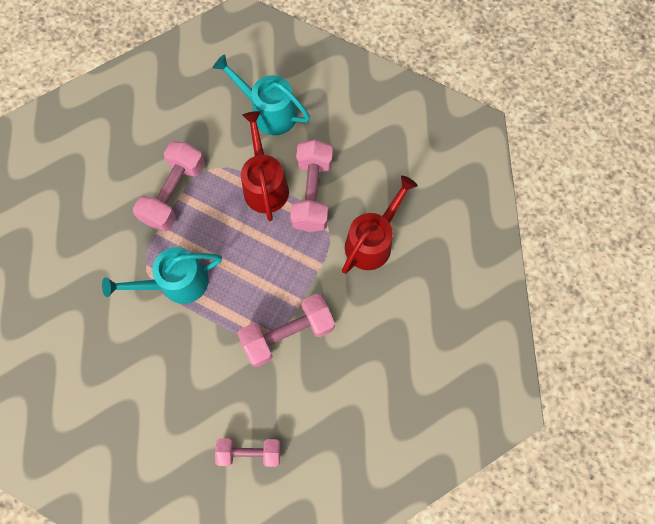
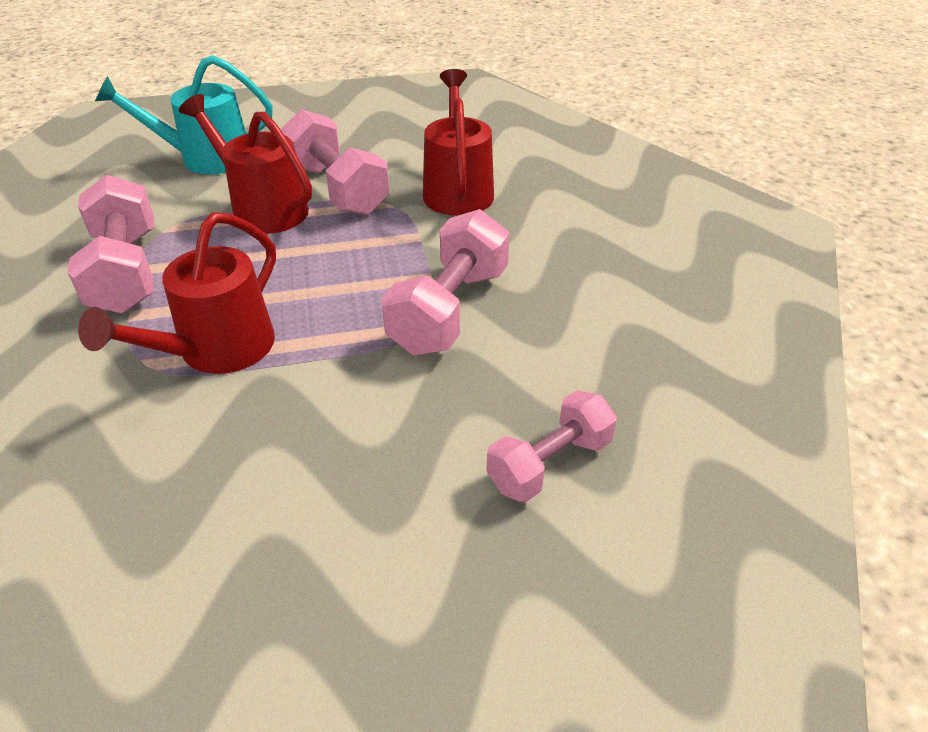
camera: 40 degrees left, 30 degrees down
(176, 283) = (216, 352): turquoise watering can -> red watering can

